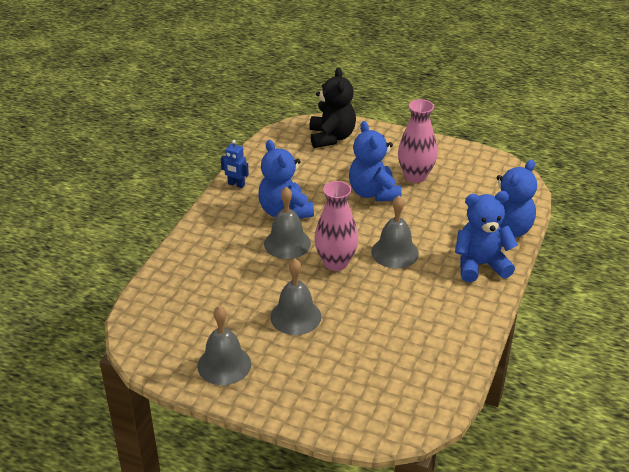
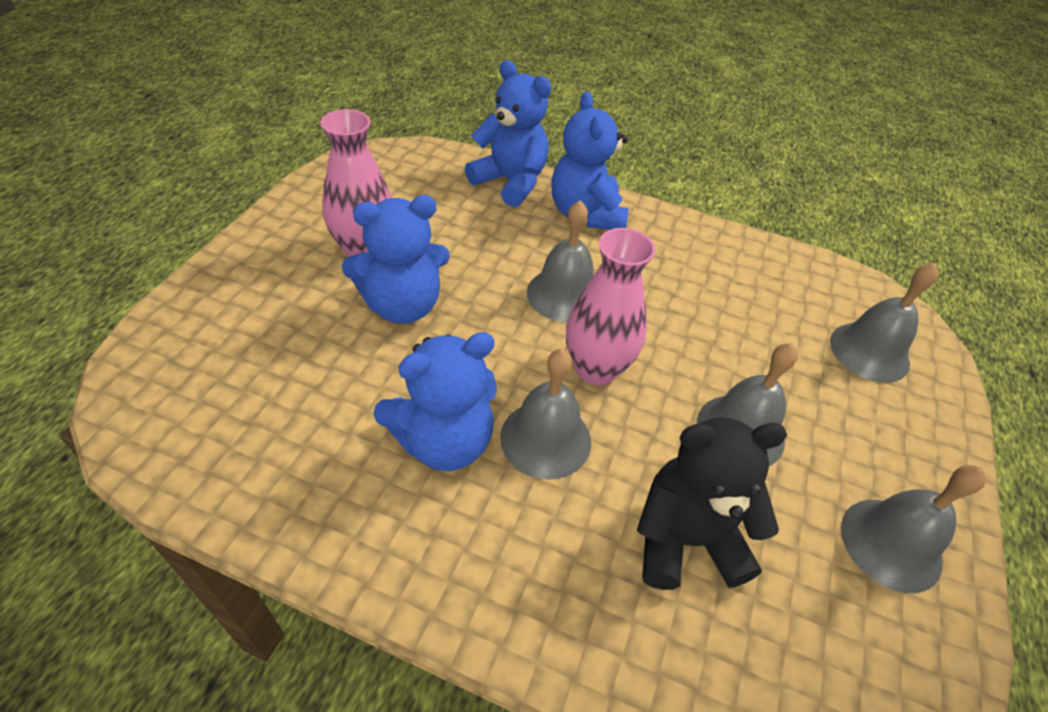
camera: 95 degrees left, 10 degrees up
(236, 184) = (330, 538): blue robot -> none
(331, 137) = (198, 352): black teddy bear -> black teddy bear (686, 539)
(367, 394) = (869, 351): none -> grey bell

